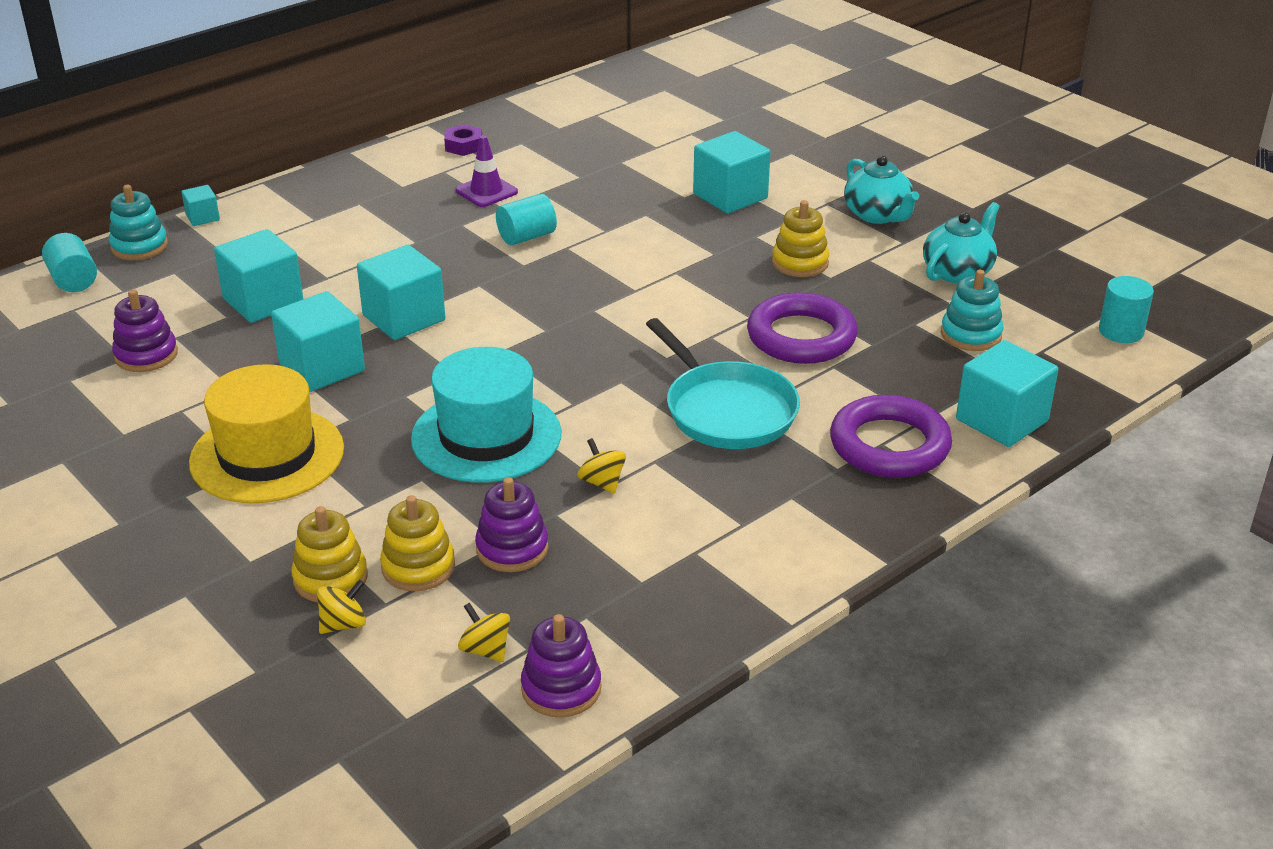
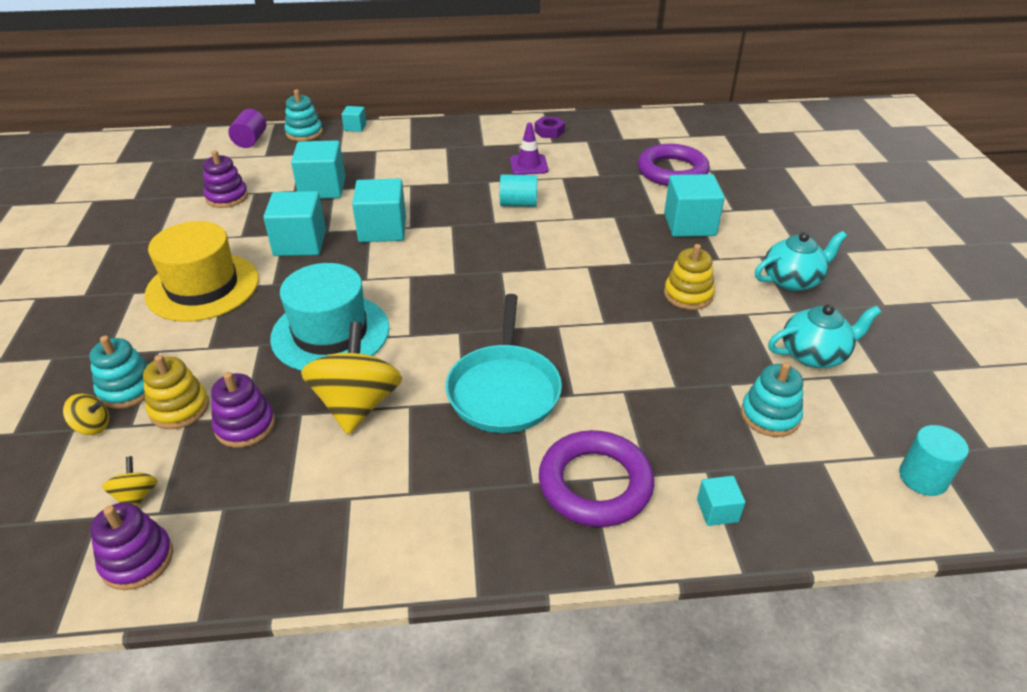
camera: 35 degrees right, 5 degrees up
(73, 280) = (250, 140): turquoise cylinder -> purple cylinder
(330, 578) = (127, 389): yellow stacking toy -> turquoise stacking toy
(602, 482) = (357, 404): yellow spinning top -> yellow spinning top, size x2.20
(801, 337) = (625, 355): purple ring -> purple ring (672, 171)
(877, 215) = (792, 280): turquoise teapot -> turquoise teapot turned 120 degrees counterclockwise
(1001, 420) = (717, 511): turquoise cube -> turquoise cube, size x0.50

